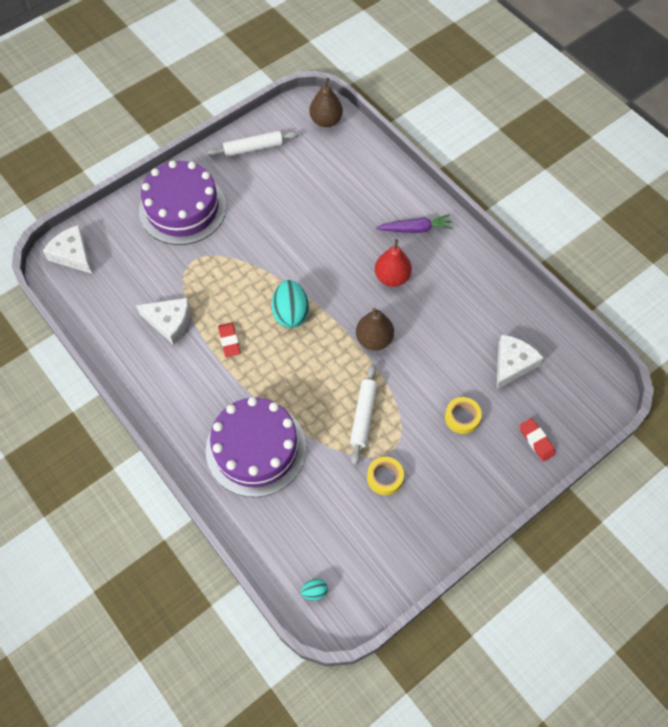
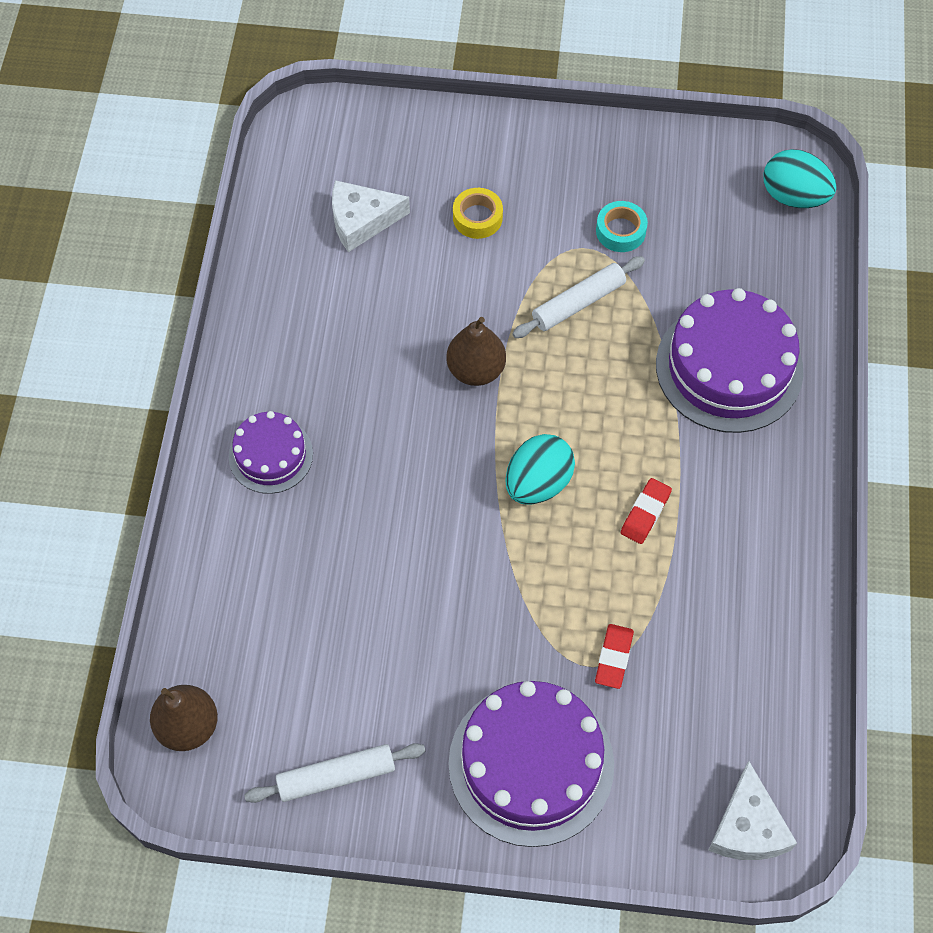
camera: 135 degrees left, 0 degrees up
(170, 322) = (697, 602): white cheese -> none
(253, 148) = (336, 776): white rolling pin -> white rolling pin turned 45 degrees counterclockwise
(314, 591) = (794, 196): turquoise egg -> turquoise egg, size x2.09
(385, 477) = (620, 231): yellow tape -> turquoise tape
(392, 277) = (371, 421): red pear -> none
(415, 229) = (271, 455): purple carrot -> purple cake
(536, 441) = (431, 139): red eraser -> red eraser (614, 658)

